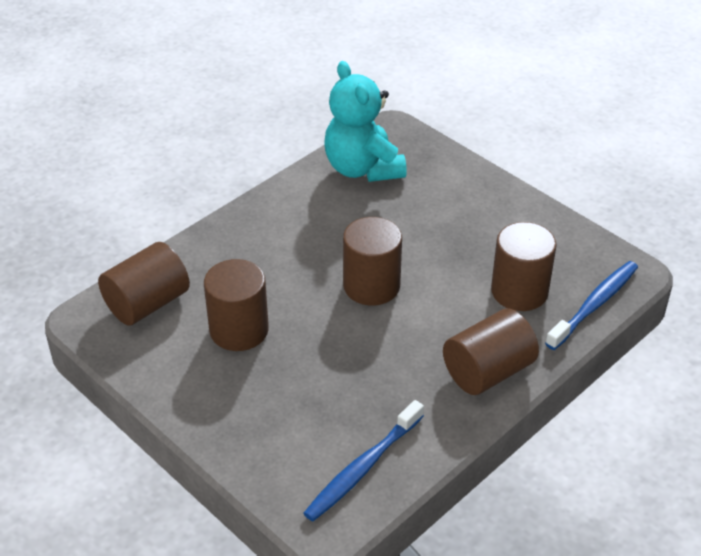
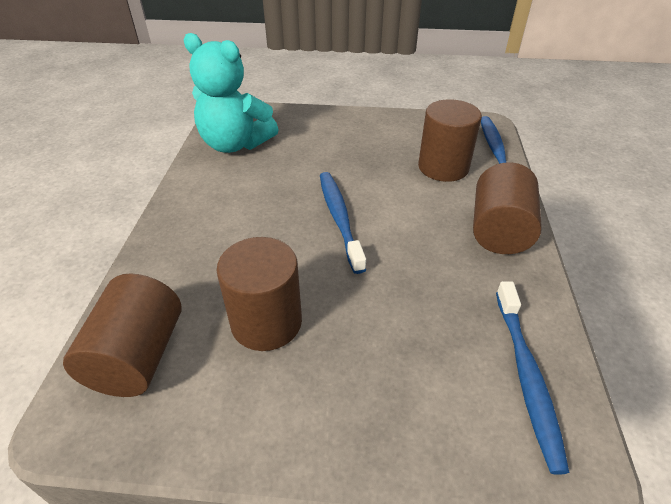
camera: 40 degrees left, 0 degrees up
(371, 286) = (339, 218): brown cylinder -> blue toothbrush

